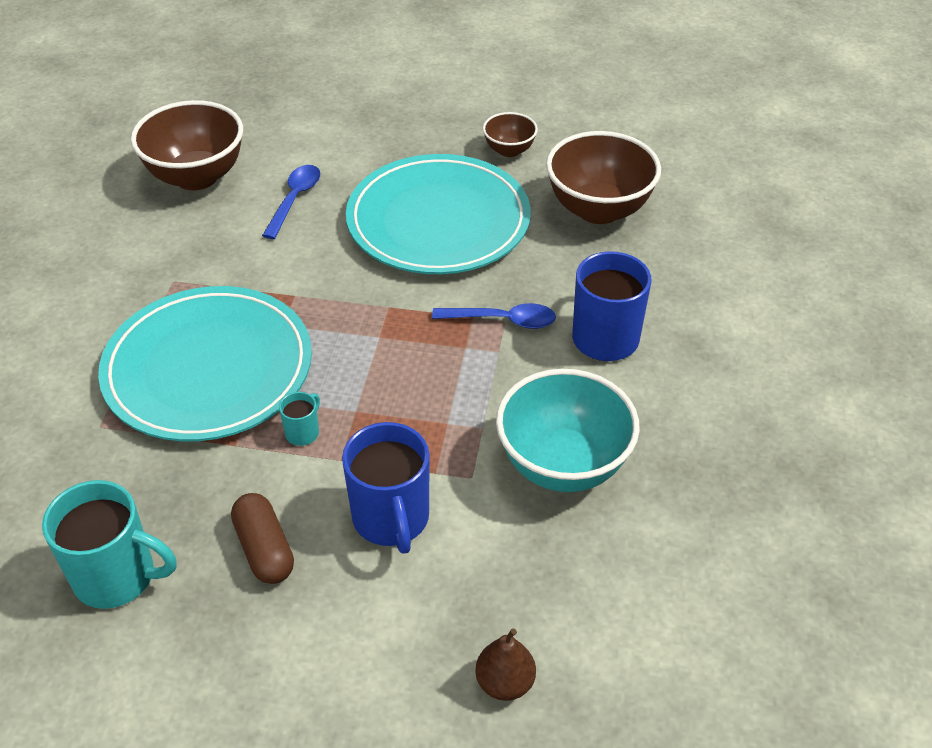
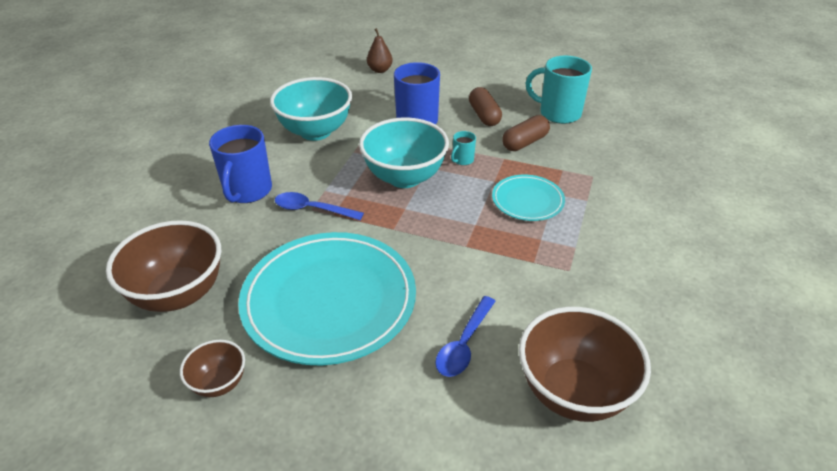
camera: 170 degrees left, 5 degrees down
(196, 486) = (525, 142): none -> brown capsule
(208, 369) = (527, 200): turquoise plate -> turquoise plate, size x0.49
(389, 387) = (404, 177): none -> turquoise bowl

